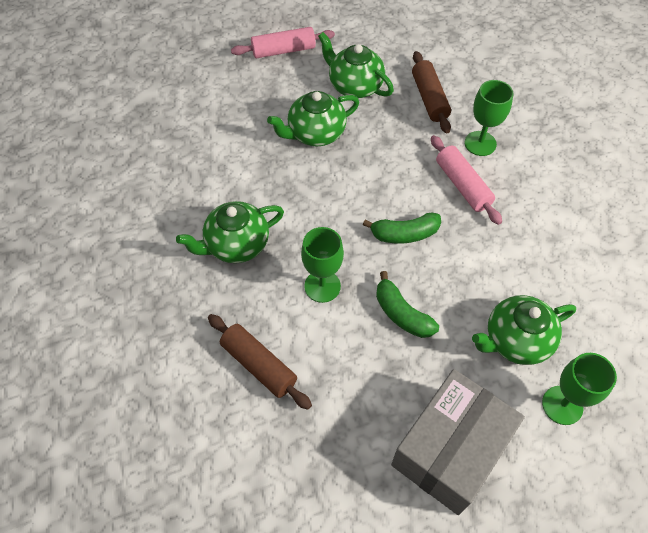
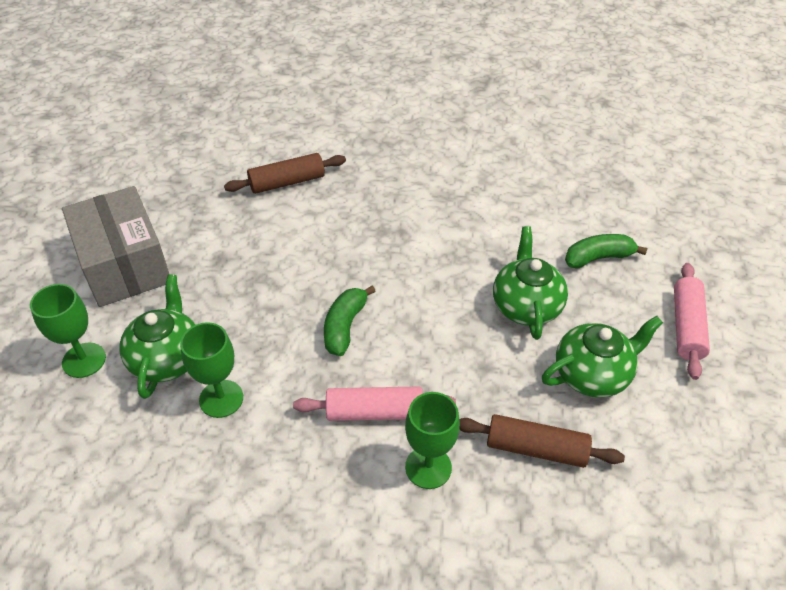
camera: 115 degrees right, 10 degrees down
(236, 245) = (412, 202): green teapot -> none
(322, 286) = (330, 243): green goblet -> green goblet (221, 399)
(402, 314) = (261, 286): green banana -> green banana (598, 258)

